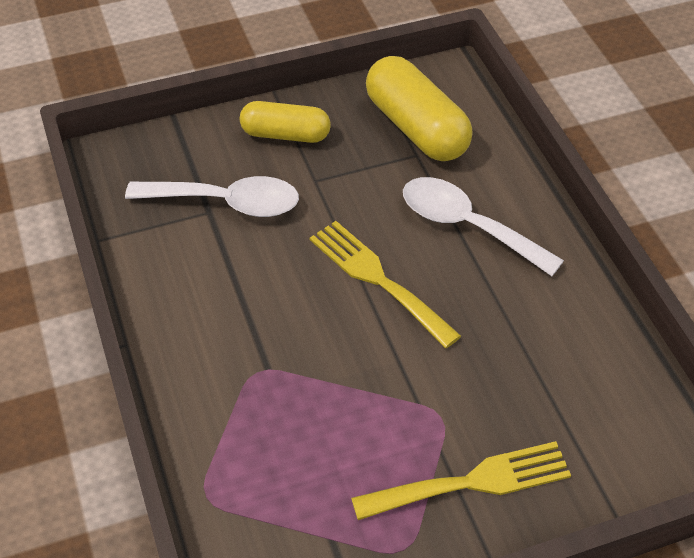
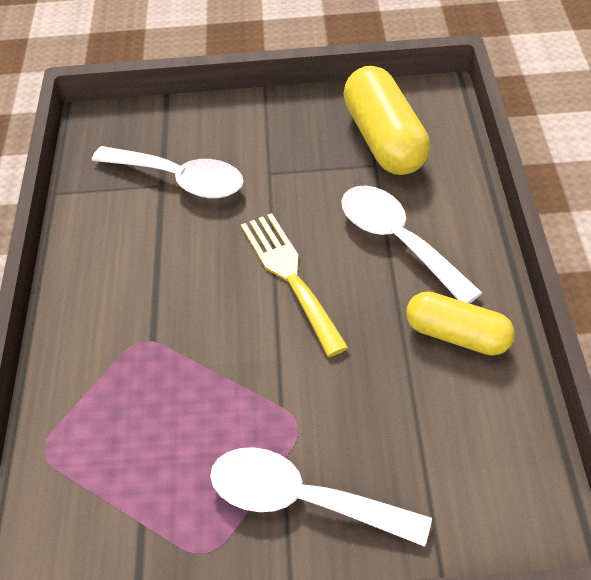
camera: 20 degrees right, 0 degrees up
(285, 135) = (259, 127): yellow capsule -> yellow capsule (457, 335)
(472, 482) = (302, 500): yellow fork -> white spoon

